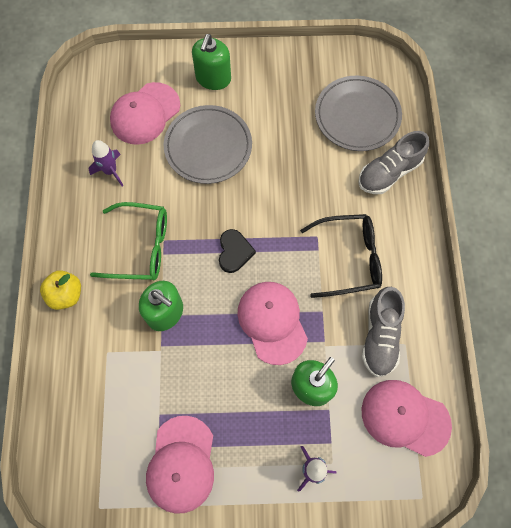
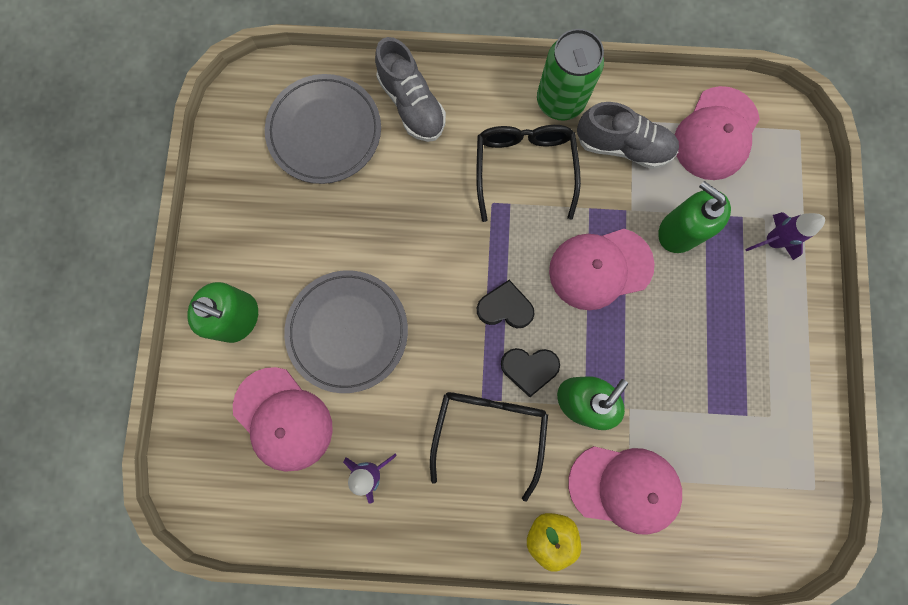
camera: 85 degrees left, 10 degrees up
(141, 247) = (489, 430): green glasses -> black glasses
(181, 464) = (765, 388): pink cap -> pink cap (624, 487)
(188, 272) = (529, 368): none -> black heart
(412, 283) = (560, 101): none -> green can

